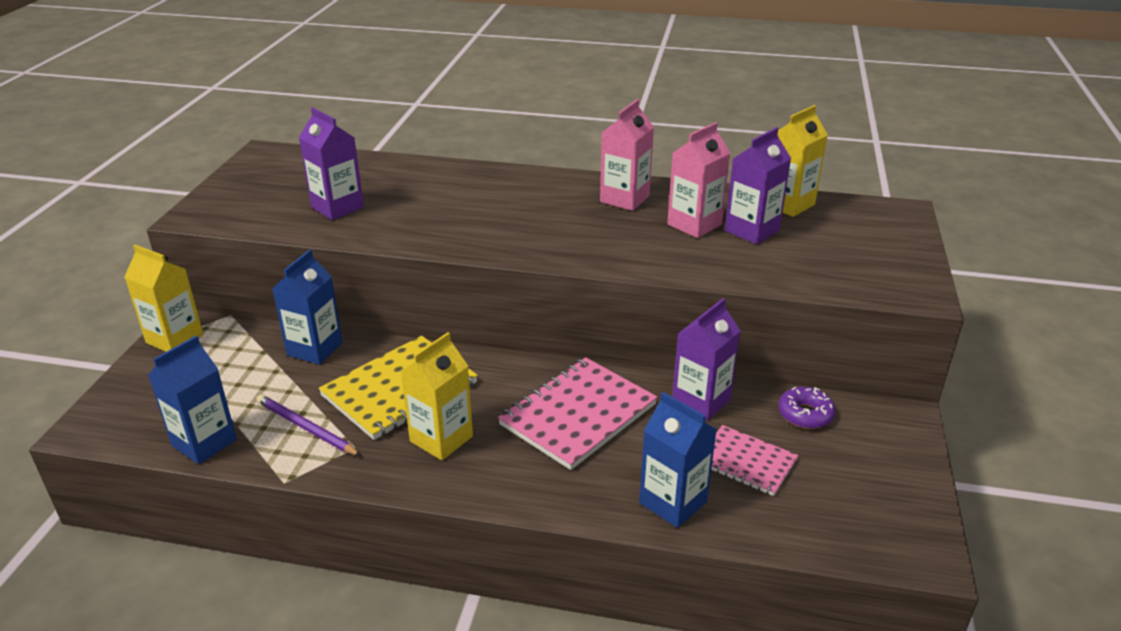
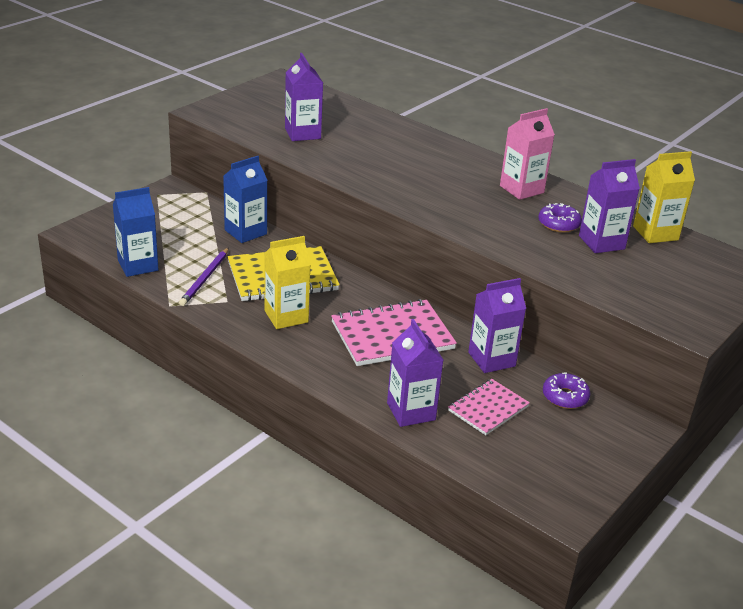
camera: 25 degrees right, 0 degrees up
(175, 339) = (161, 196): yellow carton -> none
(306, 428) = (205, 279): purple pencil -> purple pencil turned 135 degrees counterclockwise
(673, 502) = (411, 411): blue carton -> purple carton
(694, 224) = (558, 224): pink carton -> purple donut
(746, 462) = (488, 408): pink notebook -> pink notebook turned 75 degrees clockwise

